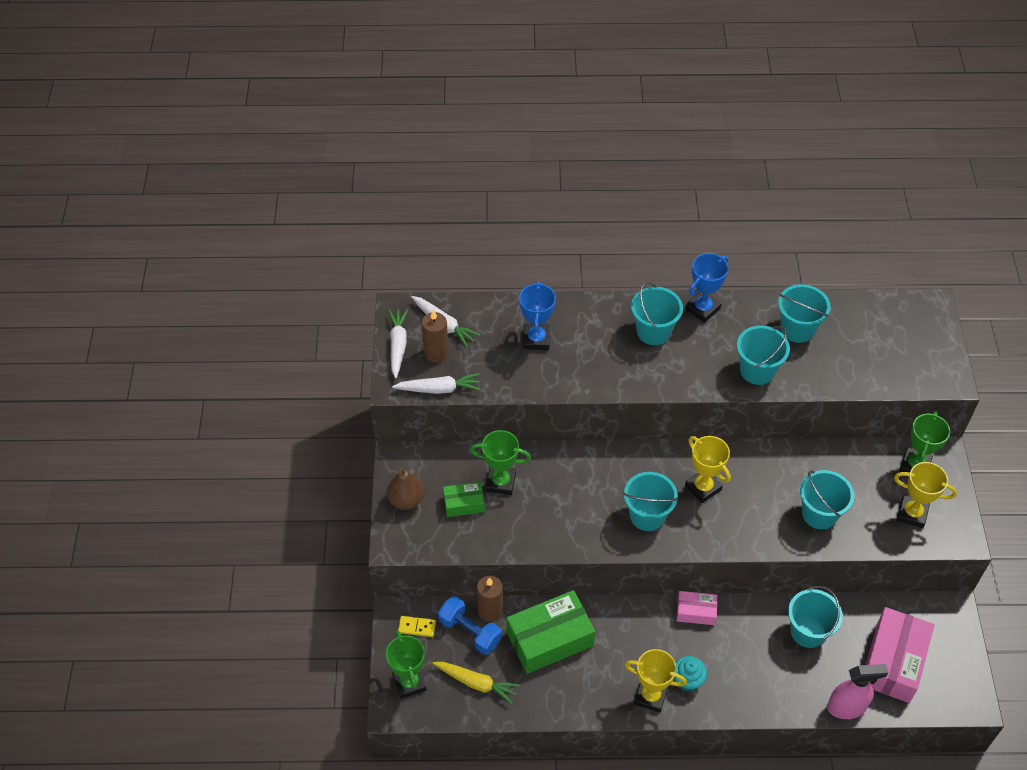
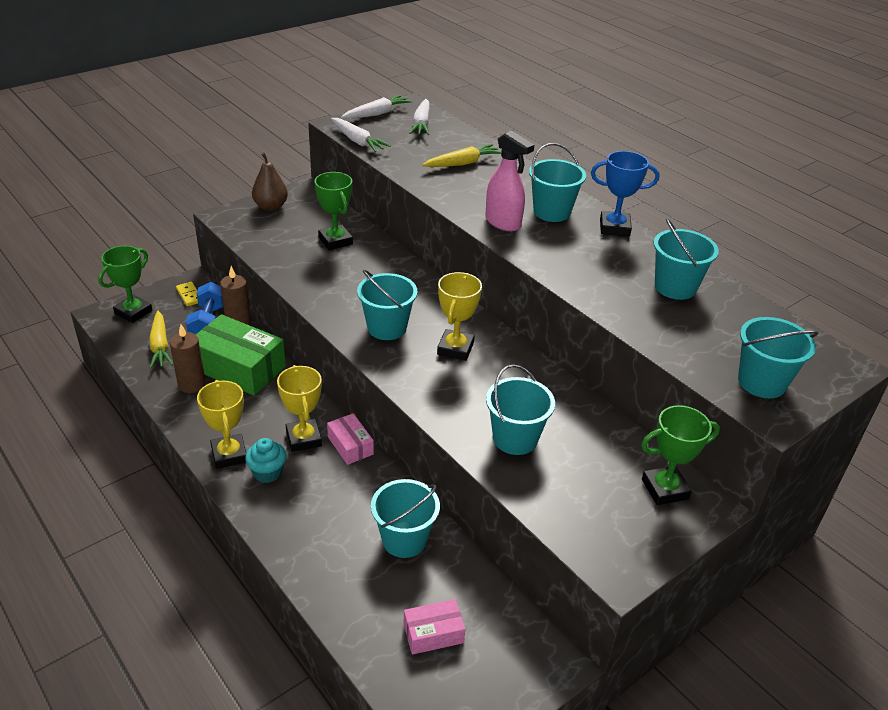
camera: 50 degrees right, 15 degrees down
(436, 353) = (390, 129): brown candle -> brown candle (192, 384)
(464, 503) = (295, 232): green box -> none
(536, 339) = (463, 163): blue trophy -> yellow carrot
(757, 370) = (591, 281): turquoise bucket -> turquoise bucket (761, 382)
(846, 707) = (337, 616): pink spray bottle -> pink spray bottle (503, 223)
(893, 661) = (433, 633): pink box -> pink box, size x0.52
(912, 514) = (600, 513): yellow trophy -> yellow trophy (303, 438)

